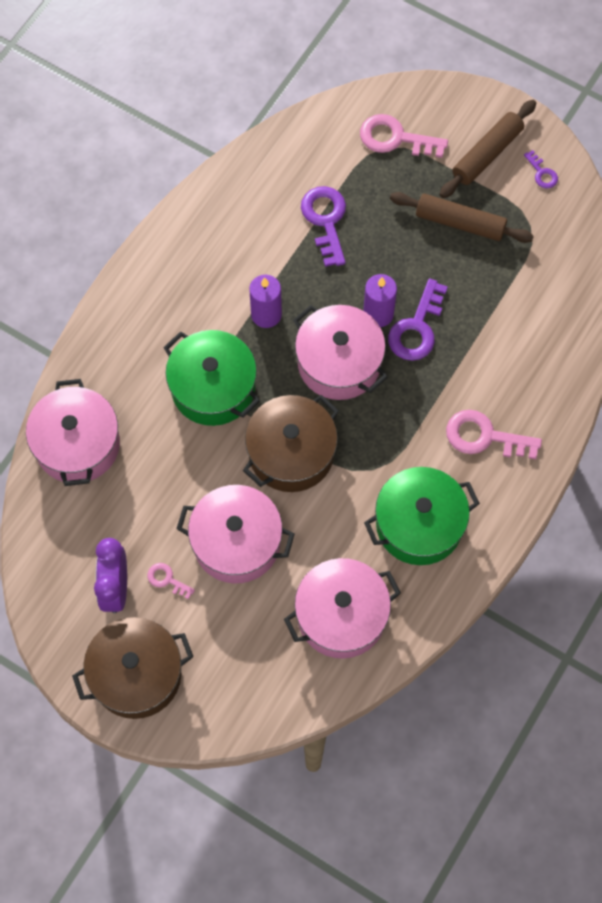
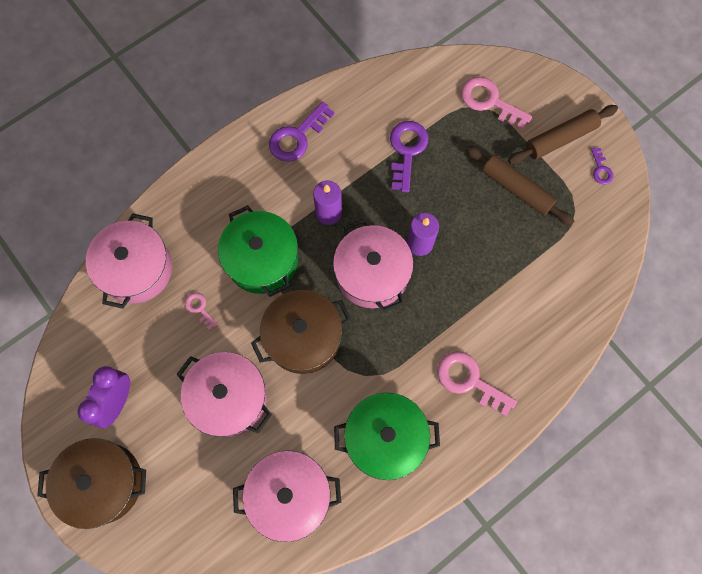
camera: 20 degrees right, 5 degrees up
(167, 580) = (161, 409): pink key -> pink key (199, 308)
(417, 328) = (447, 266): purple key -> purple key (297, 137)

